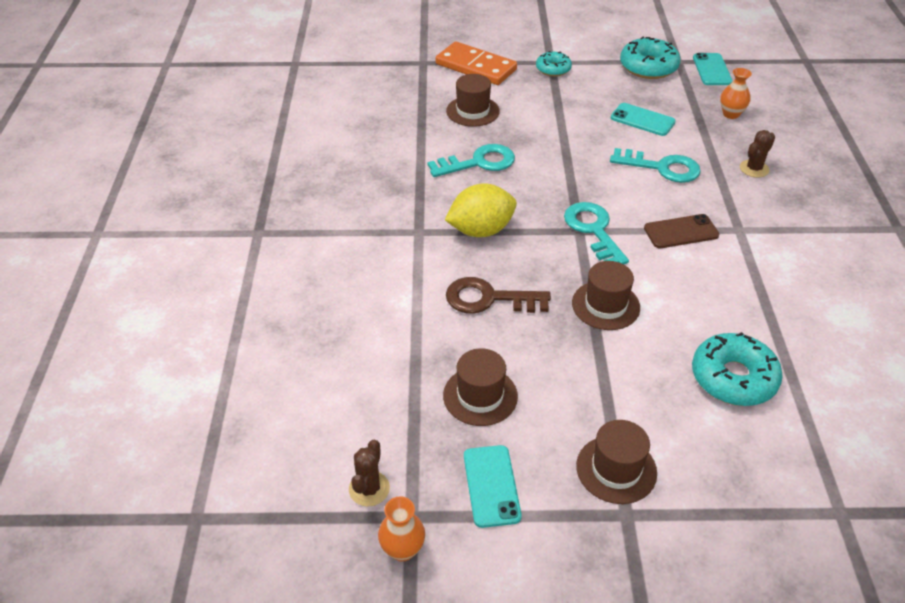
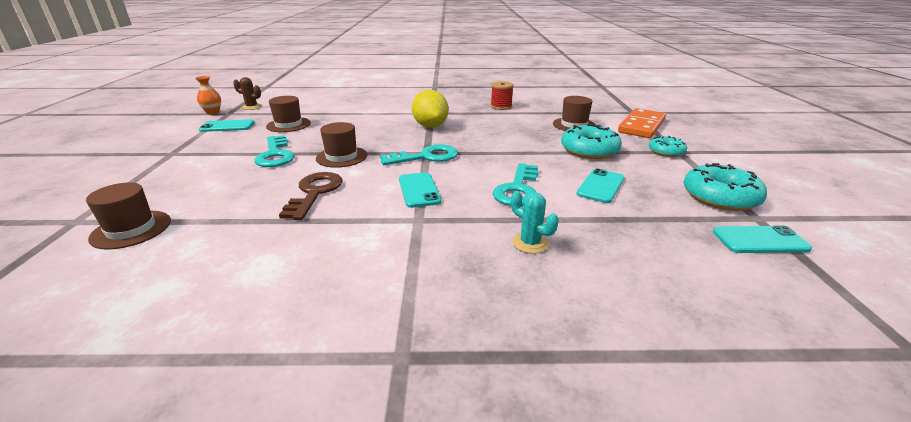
camera: 90 degrees right, 15 degrees down
(391, 162) = (501, 106): none -> red spool
(479, 162) = (507, 126): turquoise key -> turquoise key (275, 155)
(488, 299) = (364, 127): brown key -> brown key (315, 192)
(616, 469) = (204, 152): brown hat -> brown hat (131, 229)
(681, 232) = (419, 190): brown phone -> turquoise phone
(731, 114) = (650, 242): orange vase -> none
(733, 378) = (237, 195): turquoise donut -> turquoise donut (589, 150)
(754, 169) = (530, 243): brown cactus -> turquoise cactus

